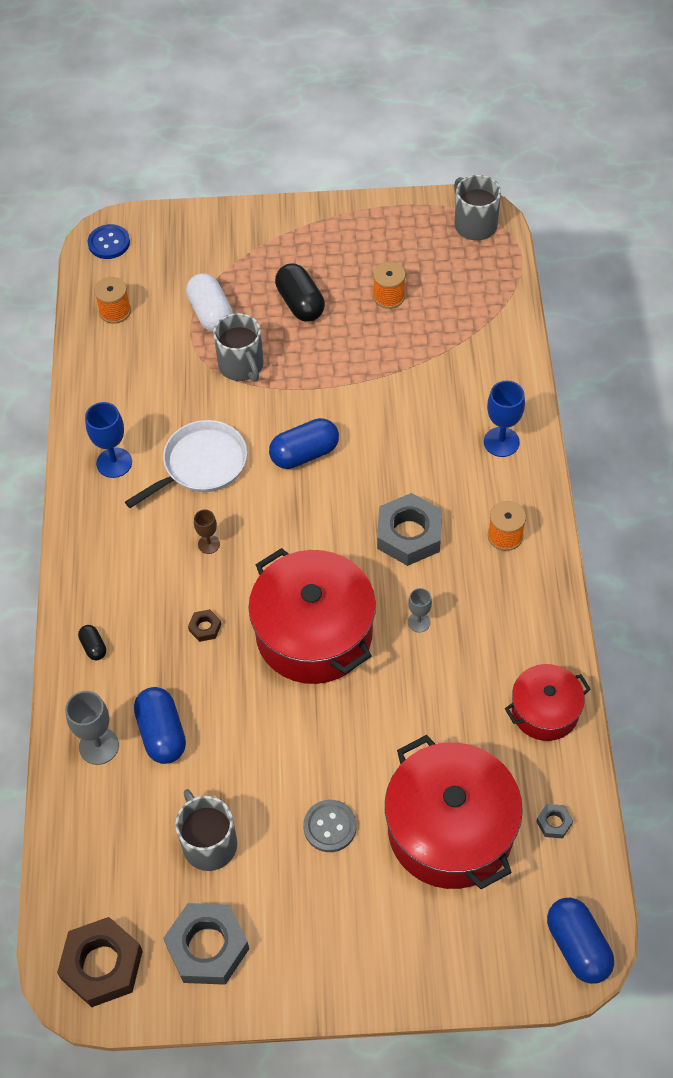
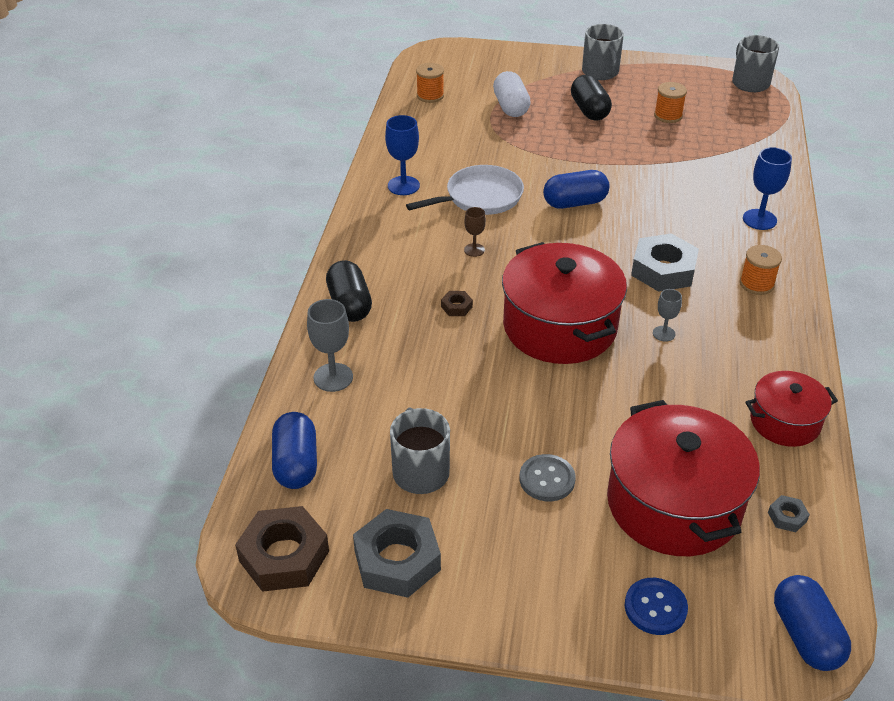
camera: 10 degrees right, 15 degrees down
(93, 647) = (349, 305): black capsule -> black capsule, size x1.97
(109, 243) = (436, 57): blue button -> blue button (655, 607)
(162, 733) = (396, 377): blue capsule -> blue capsule (296, 464)
(241, 365) = (530, 141): grey mug -> grey mug (600, 72)

